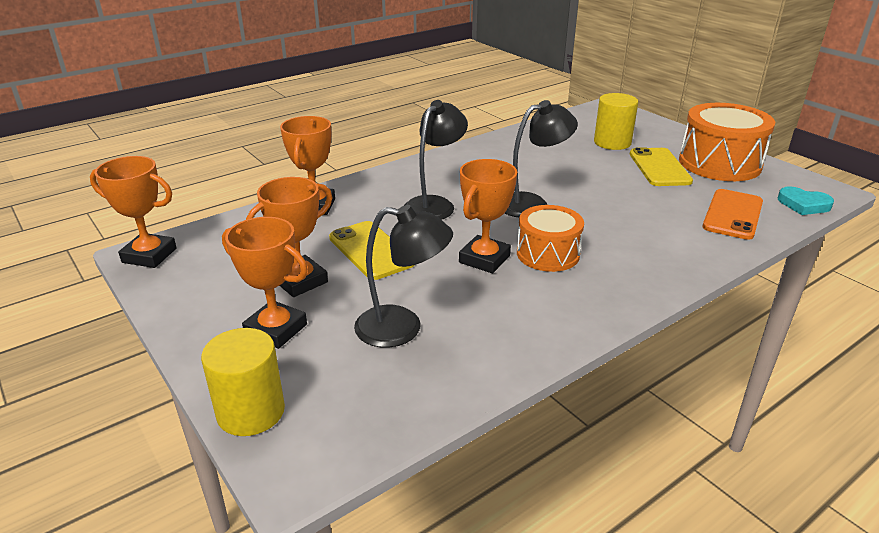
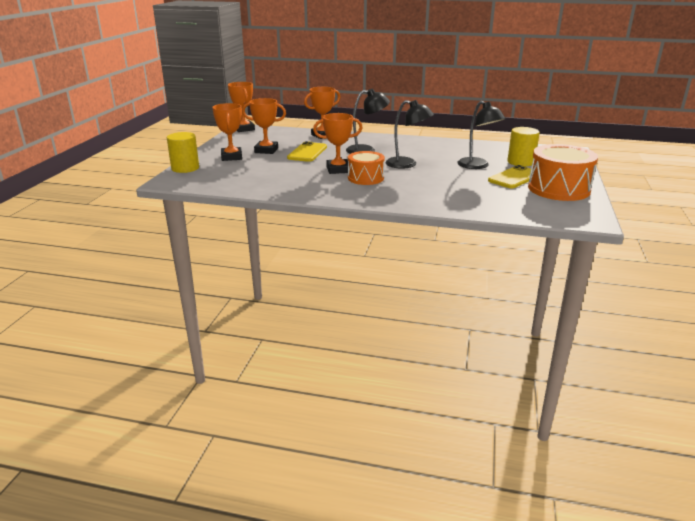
camera: 50 degrees right, 5 degrees down
(402, 328) = (263, 172): black lamp -> black lamp (477, 166)
(733, 215) = (494, 203): orange phone -> none
(803, 205) = (551, 217): turquoise heart -> none

